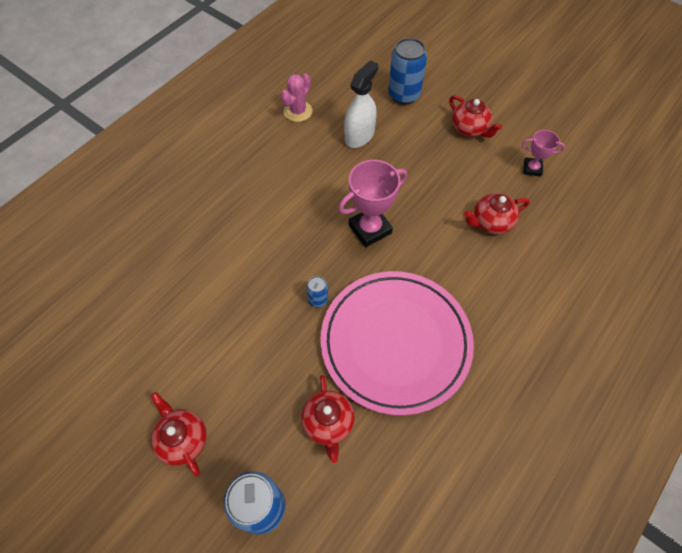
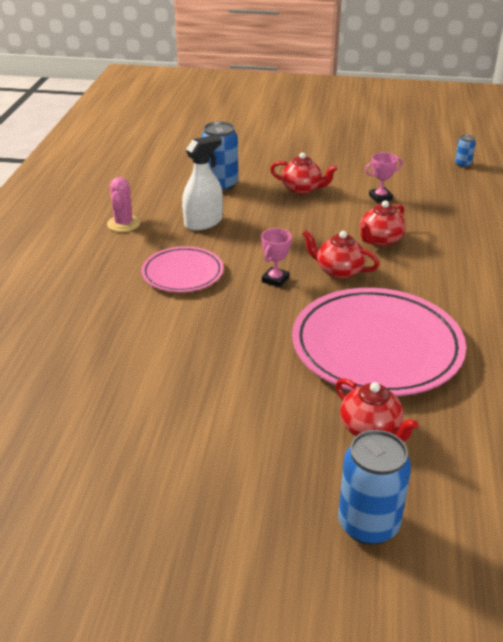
camera: 30 degrees left, 25 degrees down
(183, 439) = (230, 511): red teapot -> red teapot (338, 271)
(305, 188) = (182, 273): none -> pink plate
(318, 299) = (272, 345): blue can -> blue can (463, 164)
(359, 136) = (203, 222): white spray bottle -> white spray bottle turned 45 degrees clockwise
(370, 229) = (275, 280): pink trophy -> pink trophy, size x0.58

